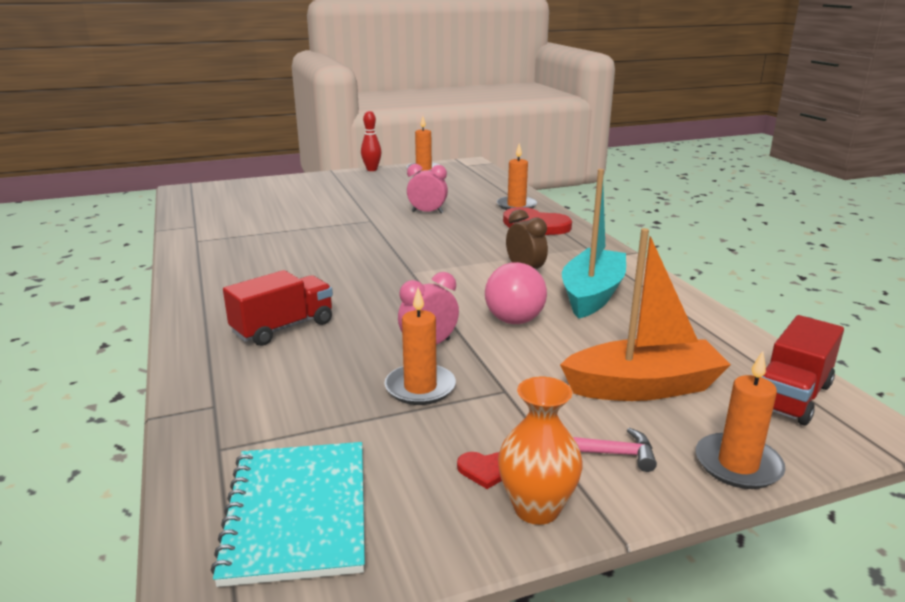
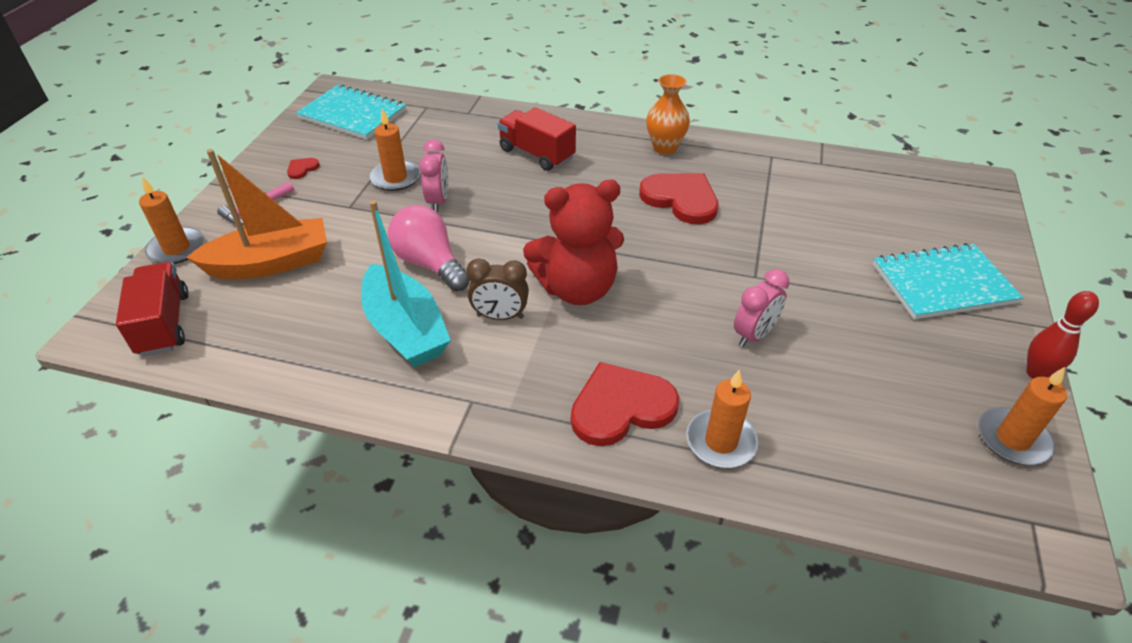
camera: 125 degrees right, 20 degrees up
(283, 328) = (537, 154): red truck -> red truck turned 135 degrees clockwise
(300, 254) = (681, 199): none -> red heart
(318, 187) = (943, 283): none -> turquoise notebook
(459, 258) = (577, 288): none -> red teddy bear
(536, 508) = (260, 170): orange vase -> orange vase (665, 148)
(643, 387) = (271, 263): orange boat -> orange boat turned 135 degrees counterclockwise

